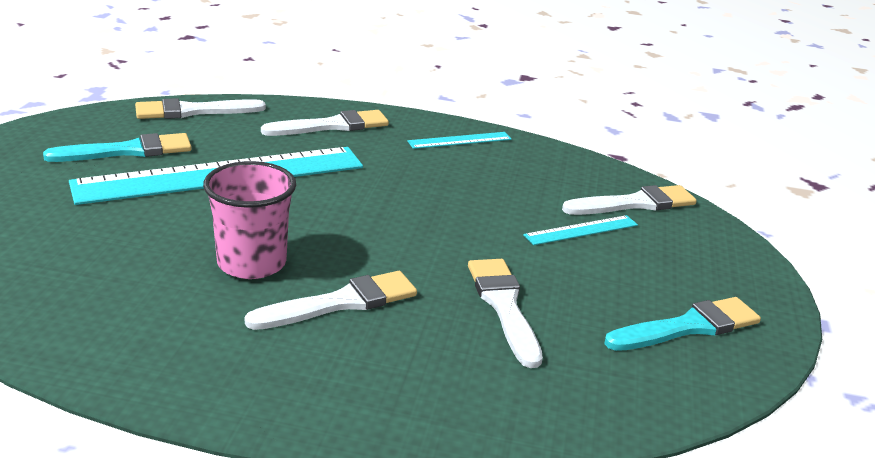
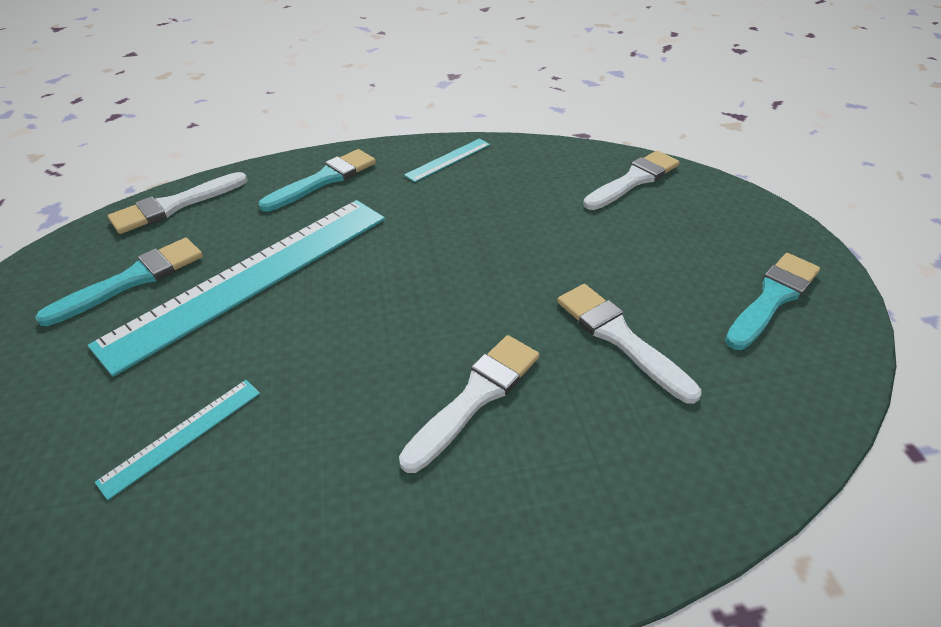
camera: 20 degrees left, 15 degrees up
(252, 263) = (356, 381): pink cup -> none
(332, 126) = (324, 179): white brush -> turquoise brush
(581, 230) = (615, 224): turquoise ruler -> turquoise ruler (182, 435)

